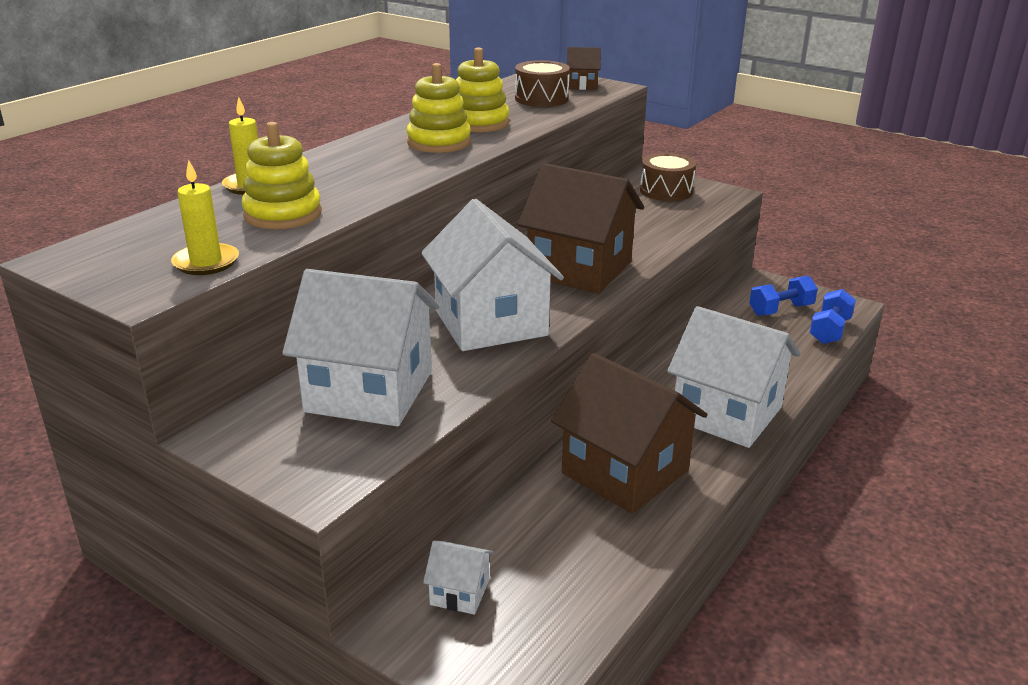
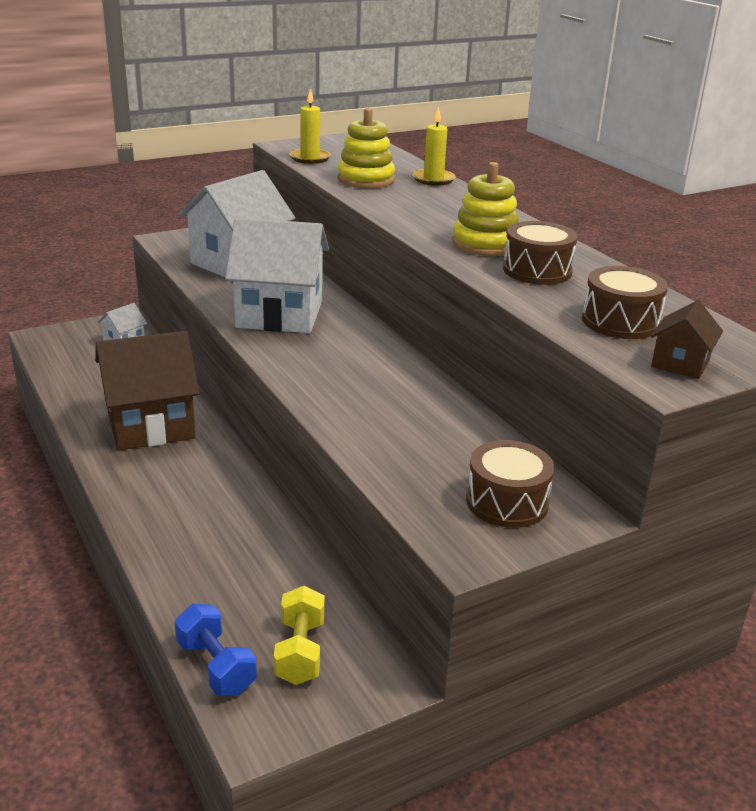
camera: 115 degrees right, 0 degrees up
(479, 123) = (537, 271): yellow stacking toy -> brown drum
(580, 269) = (334, 373): brown house -> none
(727, 414) = (158, 503): white house -> none
(781, 310) = (300, 652): blue dumbbell -> yellow dumbbell

